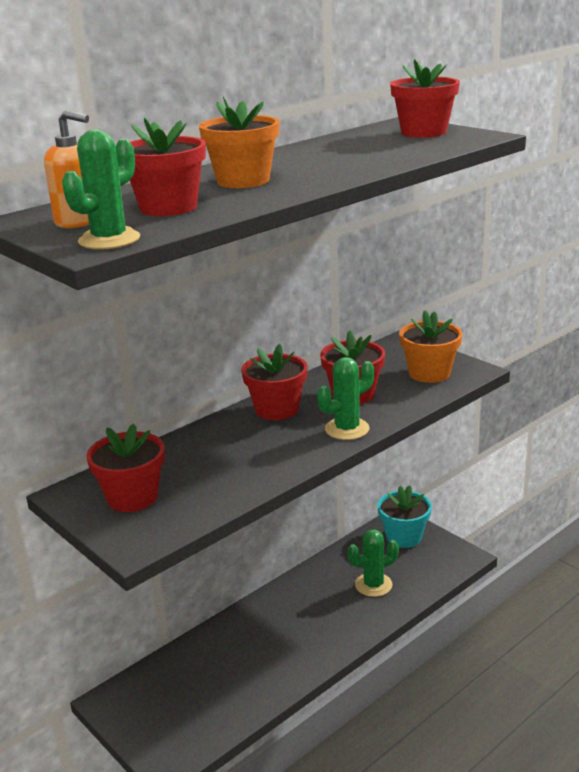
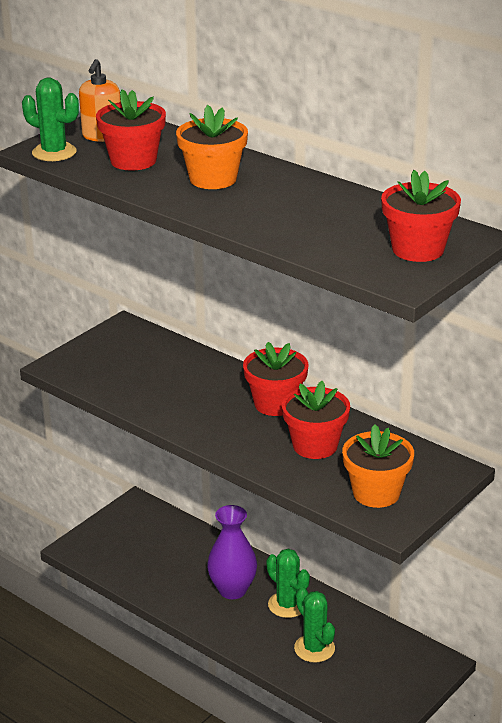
camera: 80 degrees right, 5 degrees up
(132, 497) = (120, 354): red flower pot -> none
(281, 631) = (232, 590): none -> purple vase
(347, 429) = (241, 446): green cactus -> green cactus (287, 605)
(404, 537) = (407, 668): turquoise flower pot -> none

